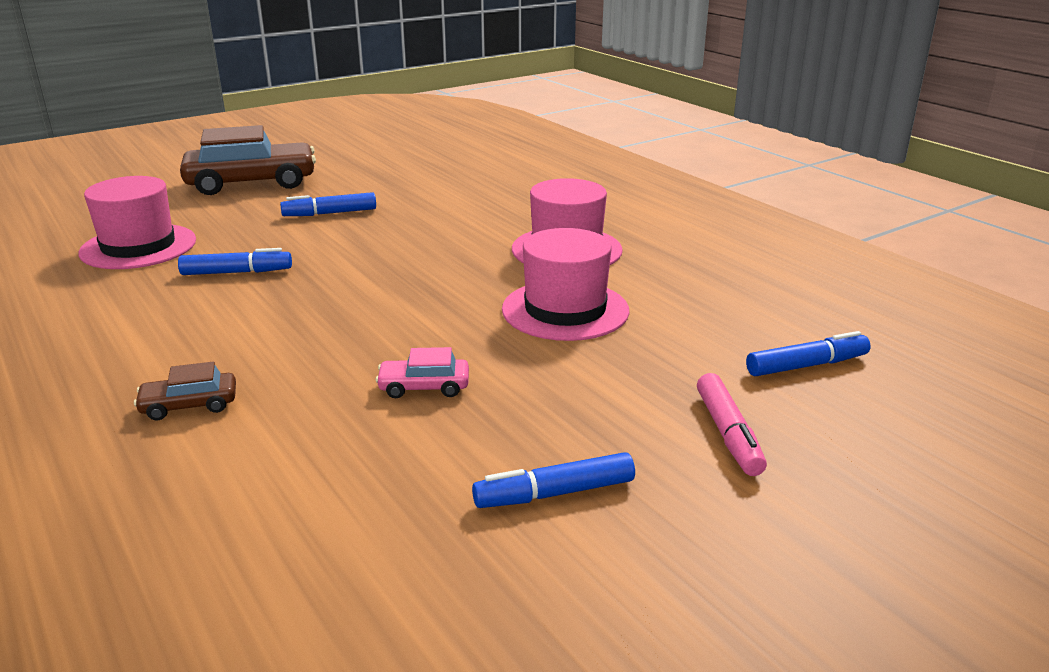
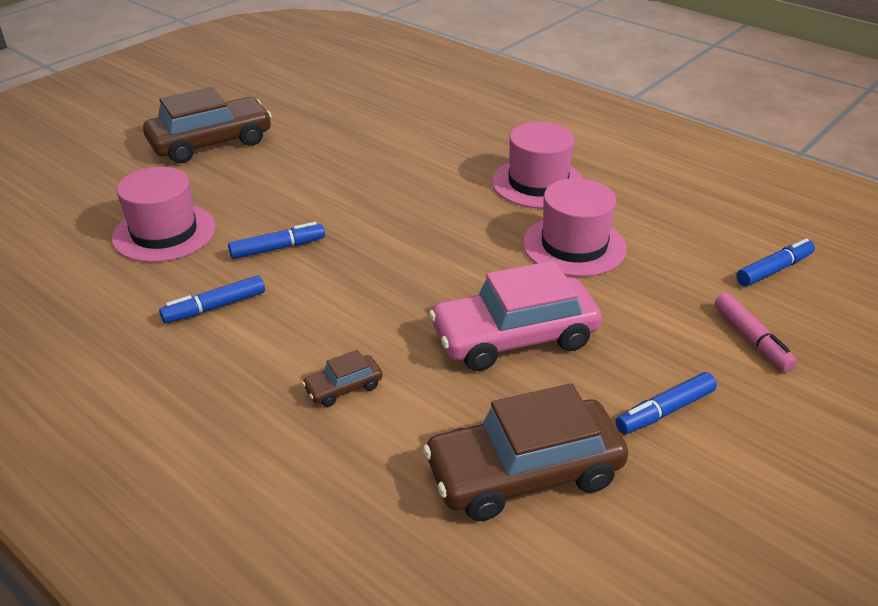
camera: 15 degrees left, 10 degrees up
(321, 529) = (524, 473): none -> brown car
(330, 213) = (311, 170): blue marker -> blue marker (215, 307)
(424, 387) = (514, 337): pink car -> pink car, size x2.26

